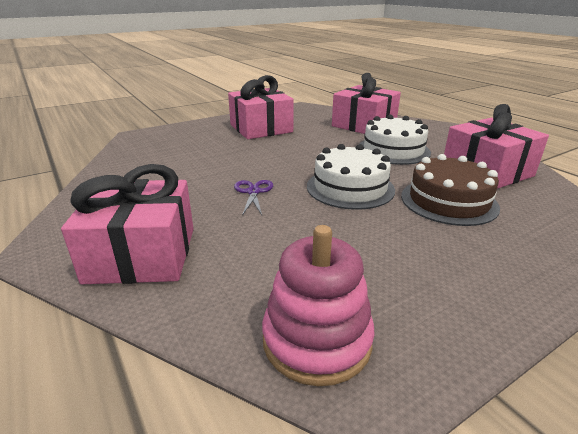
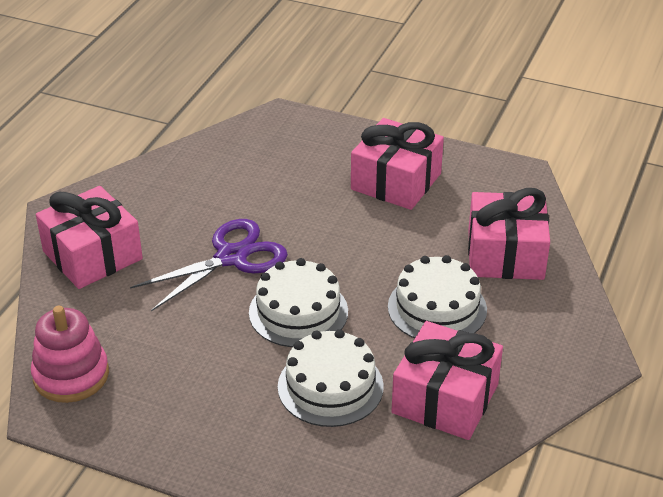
camera: 55 degrees right, 10 degrees up
(253, 192) = (232, 257): purple scissors -> purple scissors, size x2.03
(448, 201) = (330, 386): brown cake -> white cake

